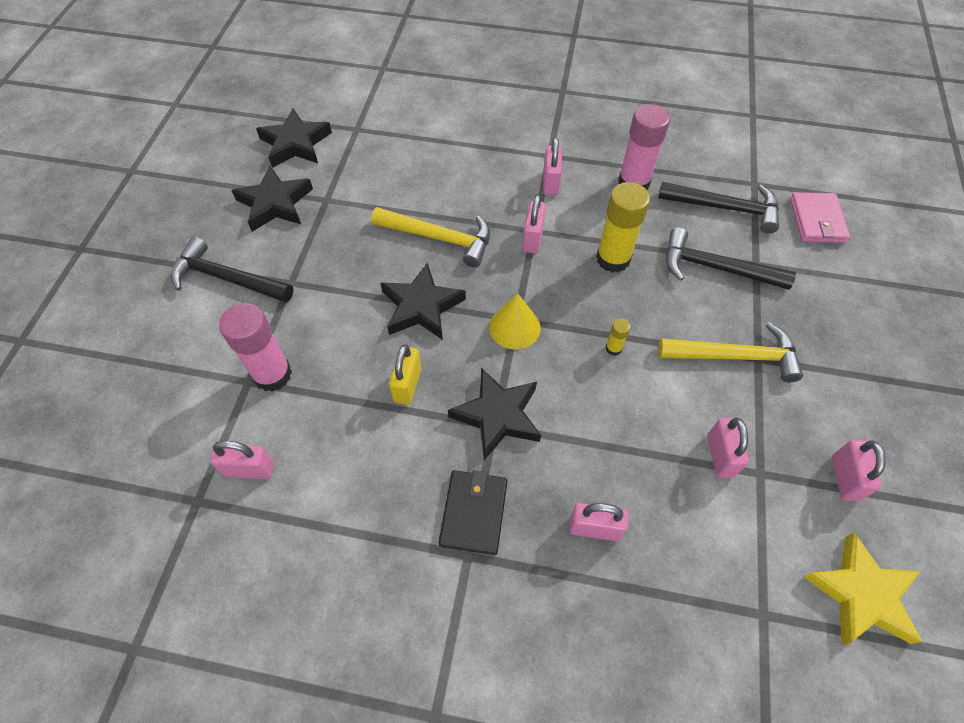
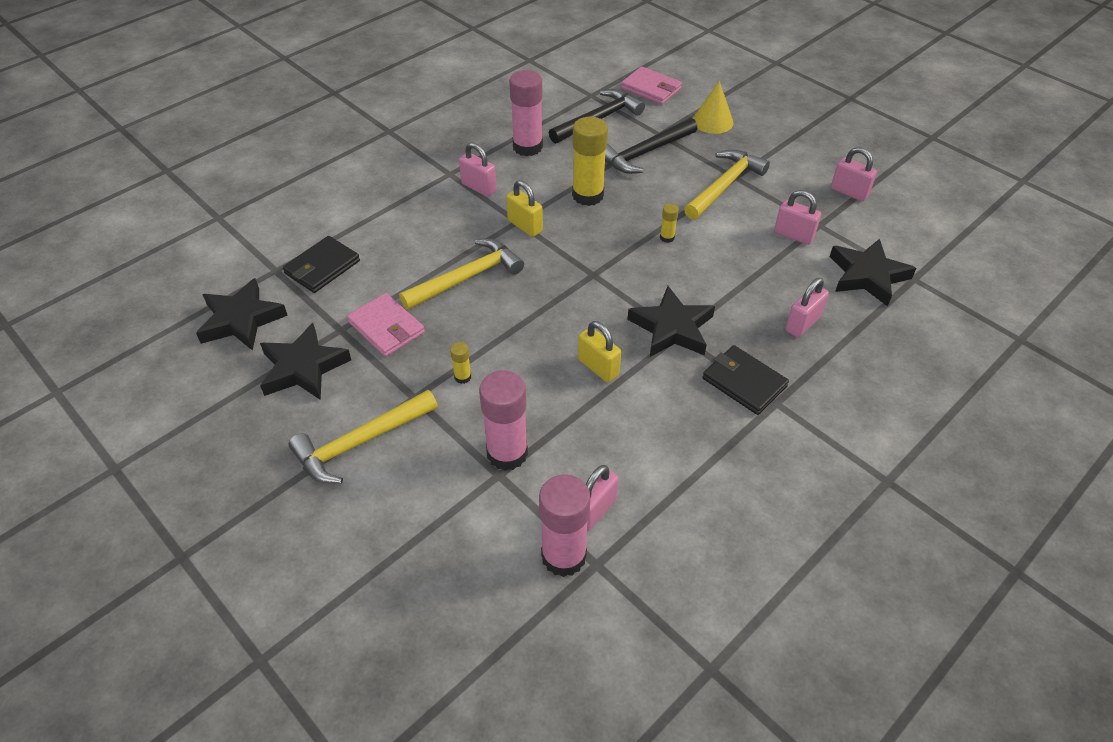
camera: 55 degrees left, 10 degrees down
(192, 472) = (563, 556): none -> pink glue stick
(227, 278) = (360, 442): black hammer -> yellow hammer
(331, 299) = (462, 377): none -> yellow glue stick
(347, 223) = (386, 327): none -> pink wallet
(379, 150) = (322, 267): none -> black wallet
(421, 306) = (528, 322): black star -> black star (867, 276)
(514, 327) = (600, 279): yellow cone -> yellow cone (712, 121)
(532, 239) = (525, 226): pink padlock -> yellow padlock
(861, 594) = (926, 231): yellow star -> none

